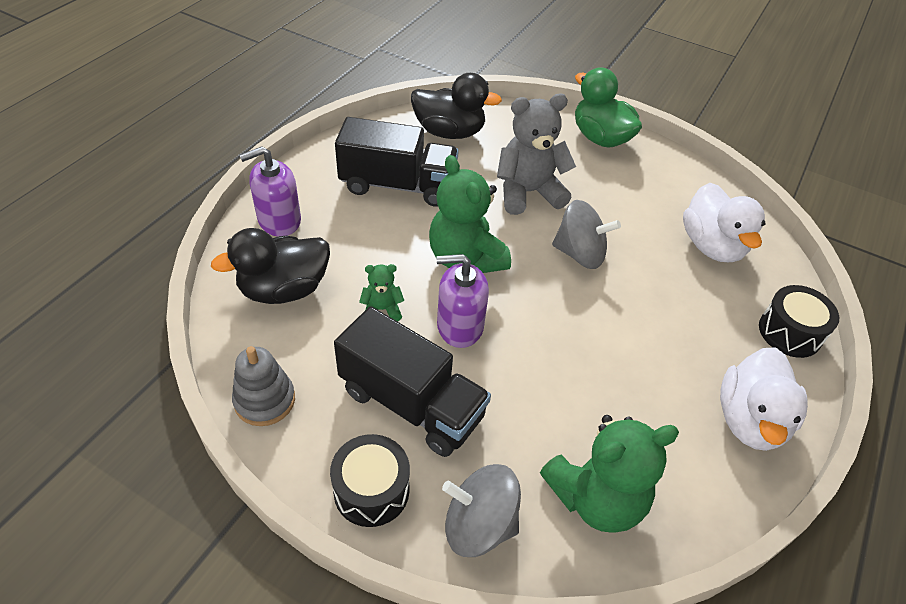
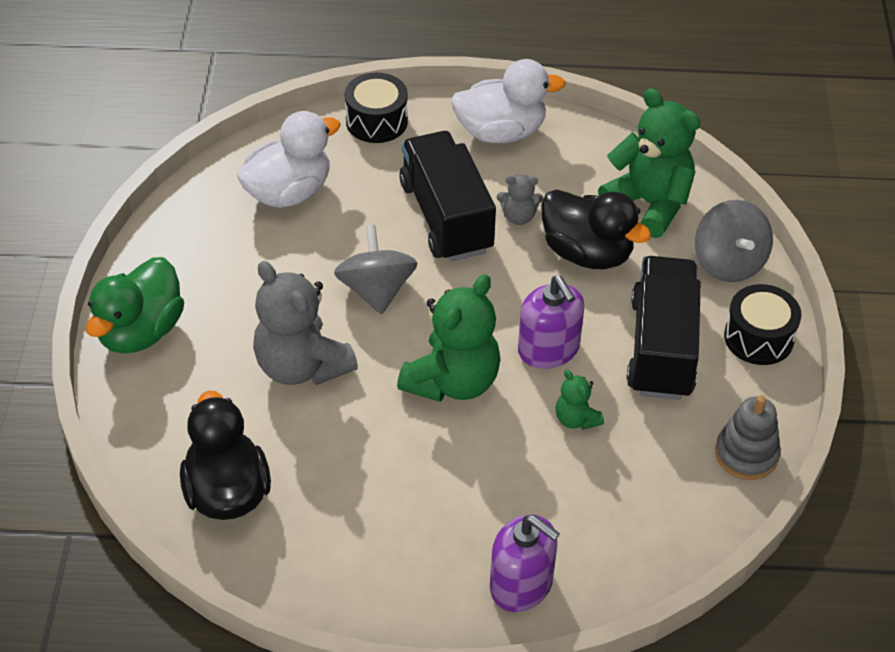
camera: 115 degrees left, 0 degrees up
(284, 289) = (615, 516): black duck -> black duck (587, 253)
(398, 185) = (374, 497): black truck -> black truck (446, 217)
(623, 378) = (518, 217): none -> grey teddy bear

